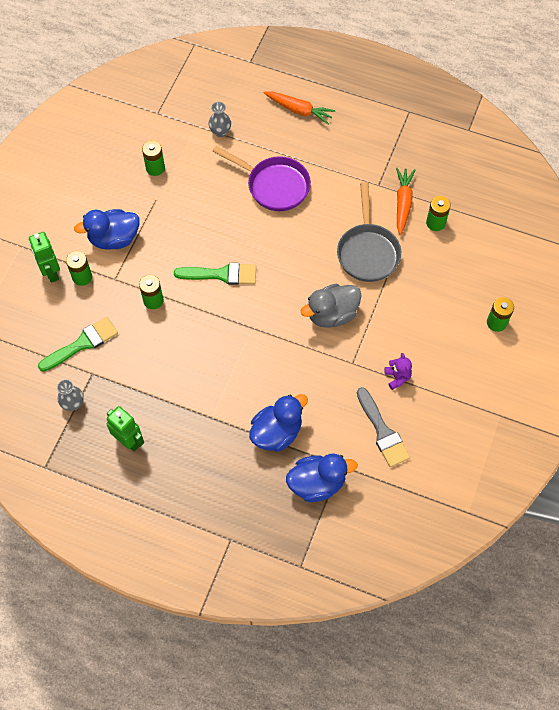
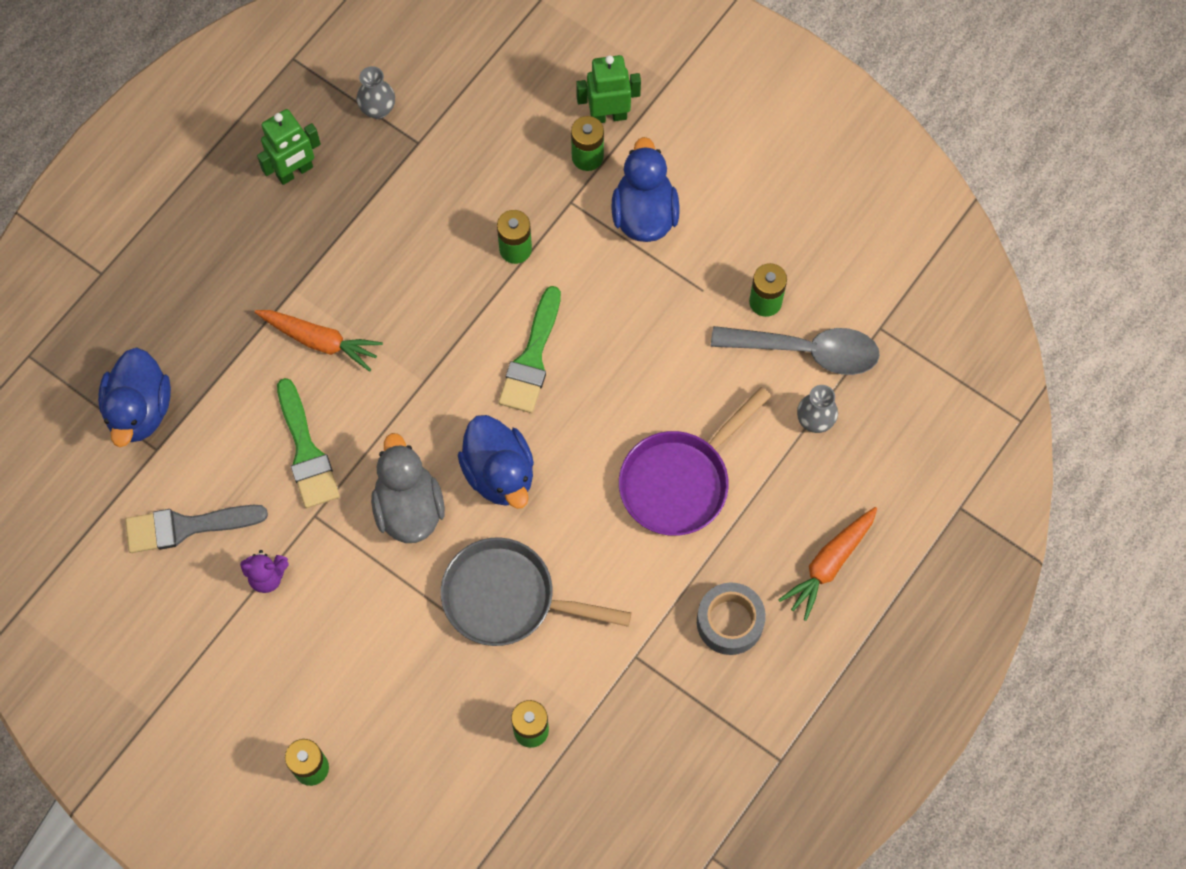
camera: 105 degrees right, 5 degrees up
(82, 343) = (471, 138): green brush -> green brush (306, 451)
(180, 143) = (806, 351): none -> grey spoon
(277, 432) = (238, 374): blue duck -> blue duck (499, 473)
(345, 147) = (730, 622): none -> grey tape
(403, 203) = (586, 686): orange carrot -> orange carrot (320, 341)

